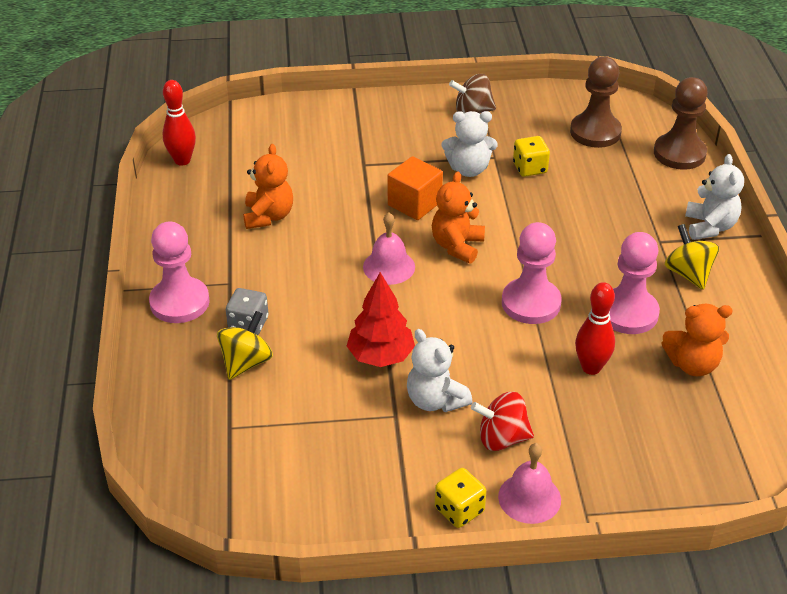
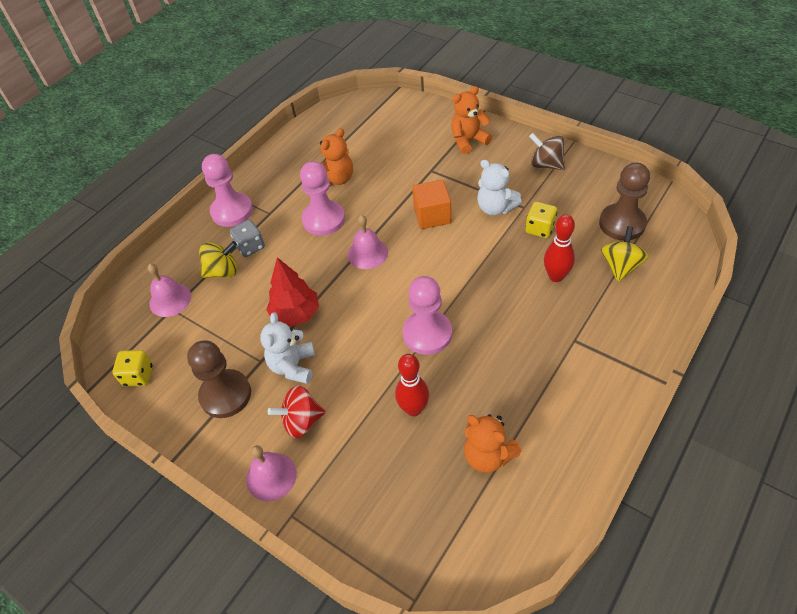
camera: 45 degrees right, 10 degrees up
(182, 160) = (330, 116): red bowling pin -> red bowling pin (556, 276)
(216, 420) = (170, 299): none -> pink bell
(457, 246) = (425, 262): orange teddy bear -> orange teddy bear (468, 141)
(459, 510) = (224, 453): yellow dice -> yellow dice (138, 375)
(502, 438) = (301, 421): red spinning top -> red spinning top turned 60 degrees counterclockwise
(628, 313) = (486, 383): pink pawn -> pink pawn (324, 219)
(679, 153) = (673, 275): brown pawn -> brown pawn (225, 395)
(688, 274) = (567, 380): yellow spinning top -> yellow spinning top (620, 266)
(709, 227) = (629, 351): white teddy bear -> none

